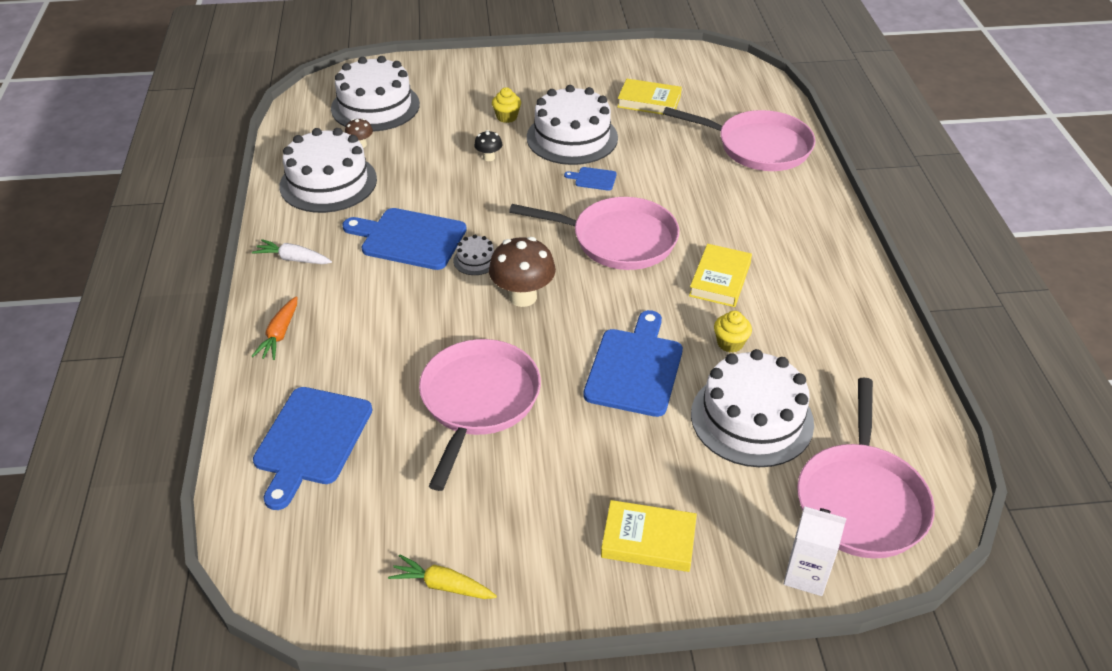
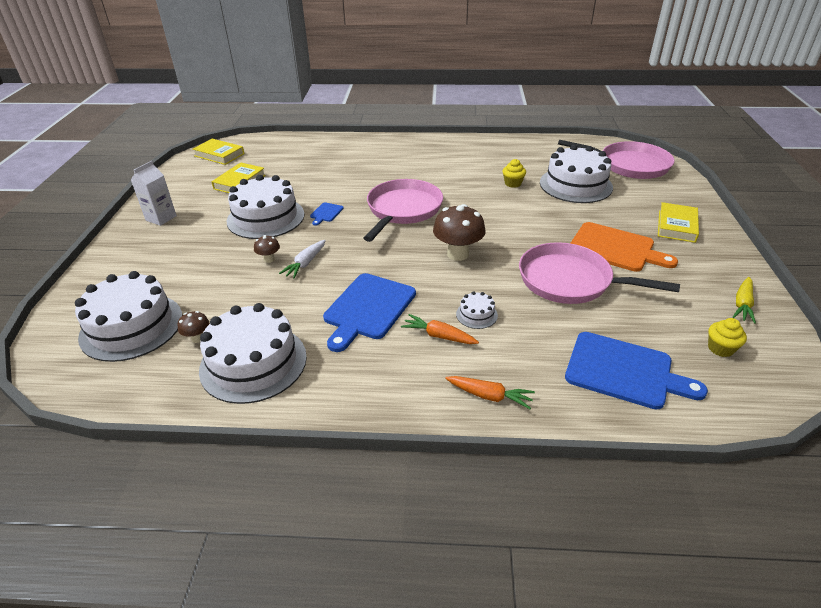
camera: 80 degrees left, 5 degrees down
(293, 259) = (375, 388): white carrot -> white carrot (305, 263)
(367, 293) = (439, 336): none -> orange carrot
(475, 260) = (408, 274): white cake -> white cake (476, 314)
(489, 157) = (269, 259): black mushroom -> brown mushroom
(507, 117) = (213, 246): yellow cupcake -> yellow cupcake (720, 348)
(565, 454) = (615, 248): none -> orange cutting board
(634, 368) = (535, 216): blue cutting board -> none
(720, 279) = (453, 180): yellow book -> yellow book (219, 155)
(758, 147) = (321, 151): pink pan -> none
(806, 575) = (683, 185): white carton -> white carton (161, 218)

